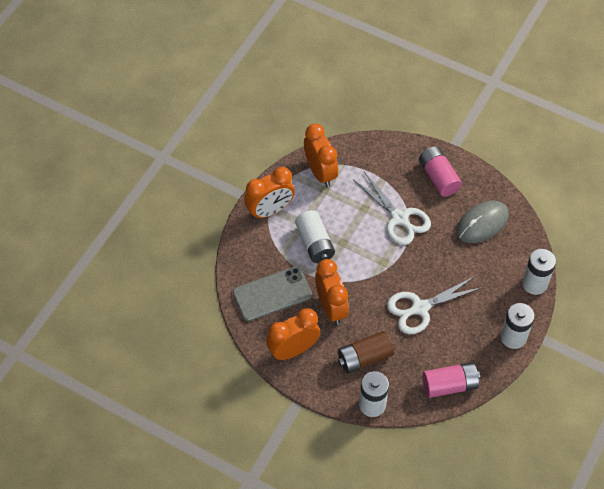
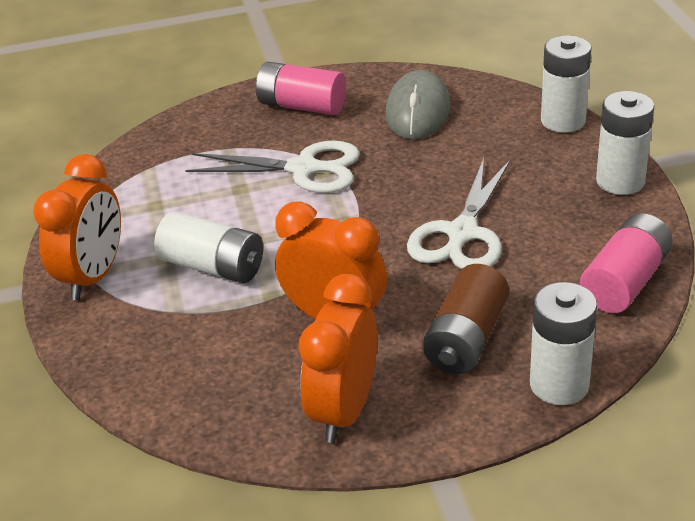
camera: 40 degrees left, 20 degrees down
(272, 294) = (218, 367): grey phone -> none
(320, 173) = (126, 193): orange clock -> none

